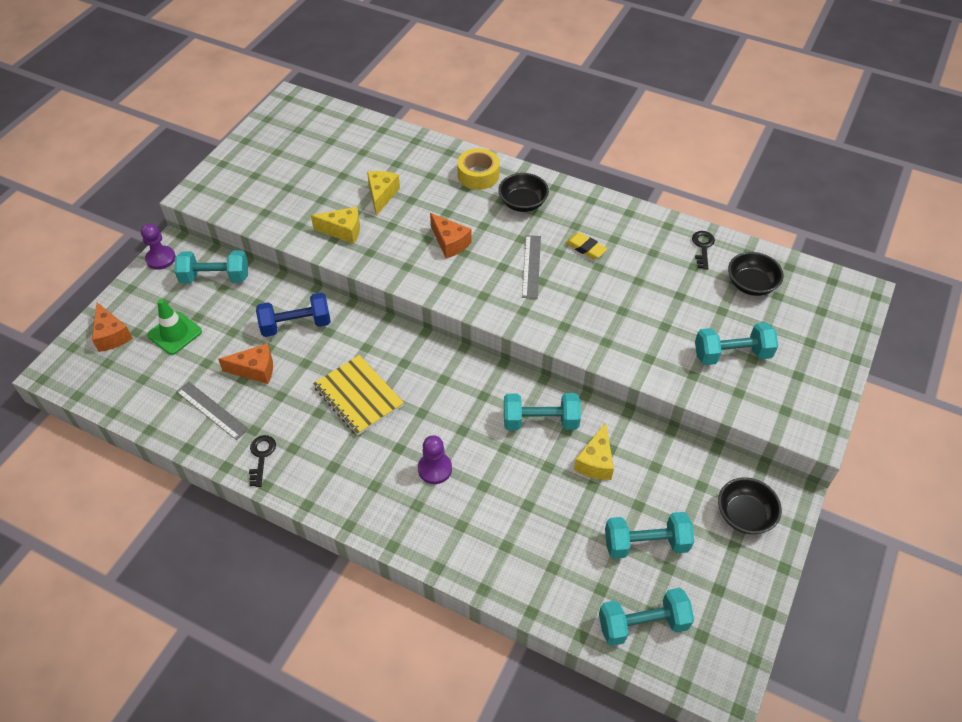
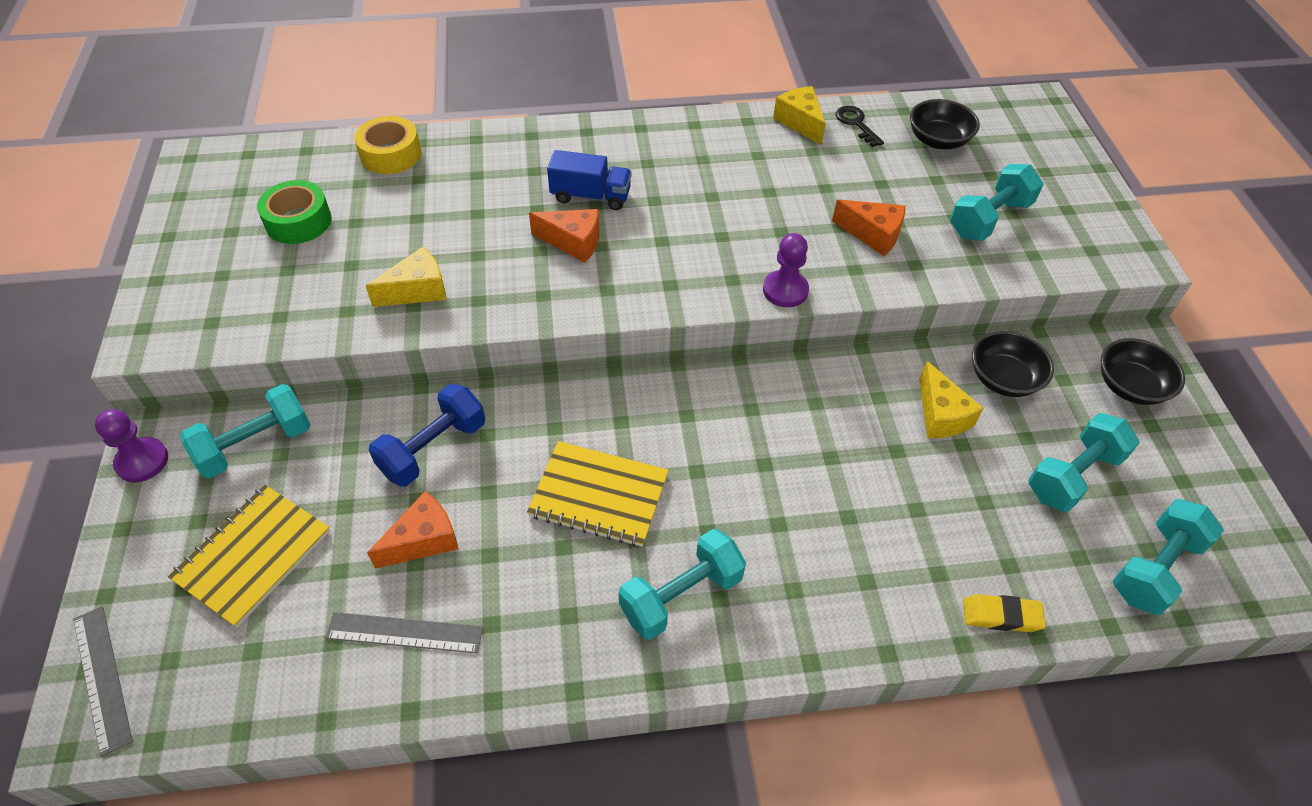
camera: 35 degrees left, 0 degrees up
(111, 335) = (145, 614): orange cheese -> orange cheese (873, 235)
(175, 333) = (253, 555): green traffic cone -> yellow notebook
(261, 456) = (534, 654): black key -> none
(314, 161) = (298, 221): none -> green tape
(382, 195) = (433, 224): yellow cheese -> yellow cheese (800, 122)
(435, 469) = (775, 531): purple pawn -> purple pawn (785, 290)
(478, 175) = (537, 150): yellow tape -> yellow tape (391, 154)
(484, 219) = (590, 196): none -> blue truck
(522, 203) = (620, 160): black bowl -> black bowl (1003, 379)
(531, 266) = (696, 225): grey ruler -> grey ruler (102, 678)
(540, 421) = (842, 403): turquoise dumbbell -> turquoise dumbbell (681, 596)
(585, 248) = (737, 178): yellow eraser -> yellow eraser (1001, 616)

